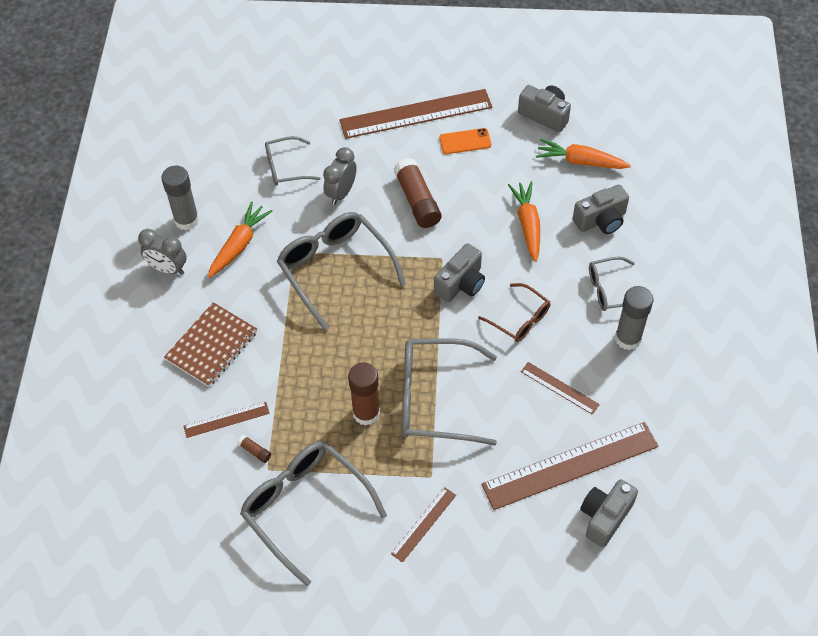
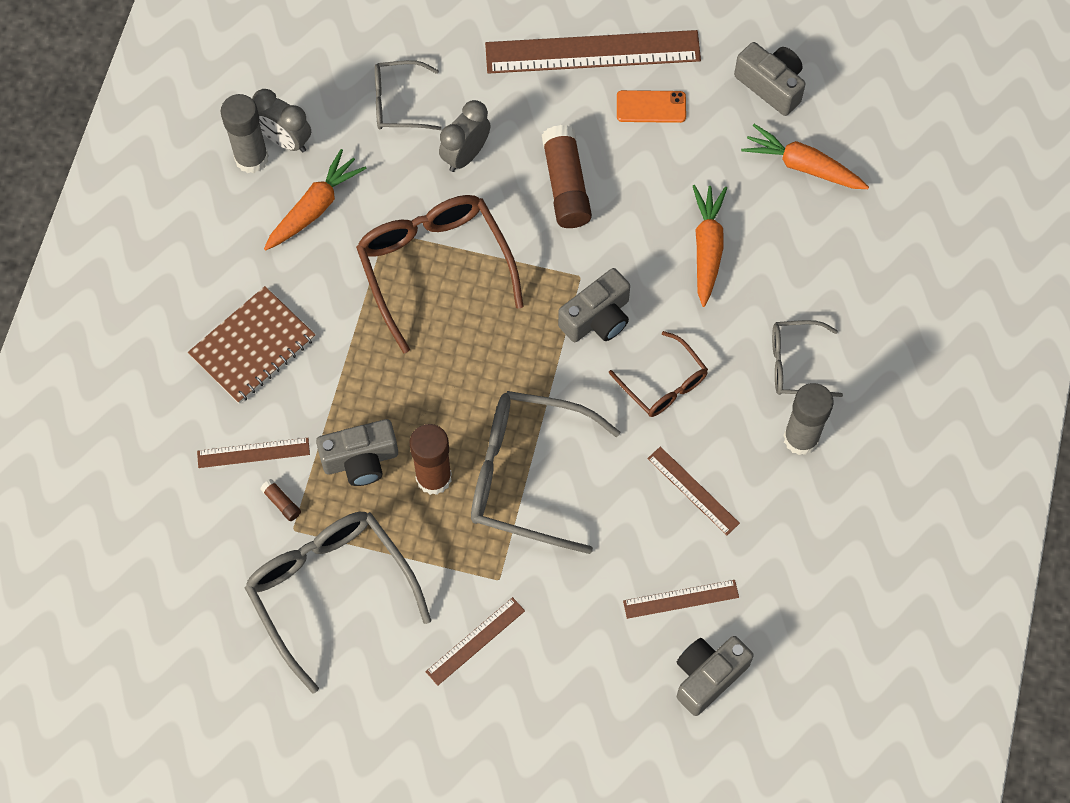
camera: 10 degrees right, 10 degrees up
(167, 269) = (214, 225): grey clock -> grey clock (285, 140)
(335, 269) = (434, 267): grey glasses -> brown glasses
(570, 465) = (681, 599): brown ruler -> brown ruler, size x0.48
(601, 220) = (809, 260): grey camera -> grey camera (360, 460)

